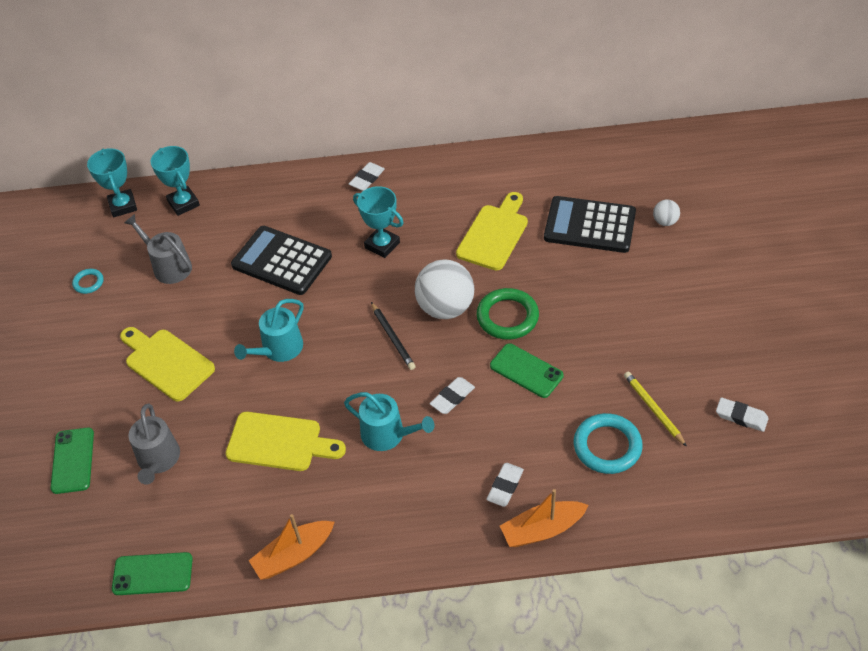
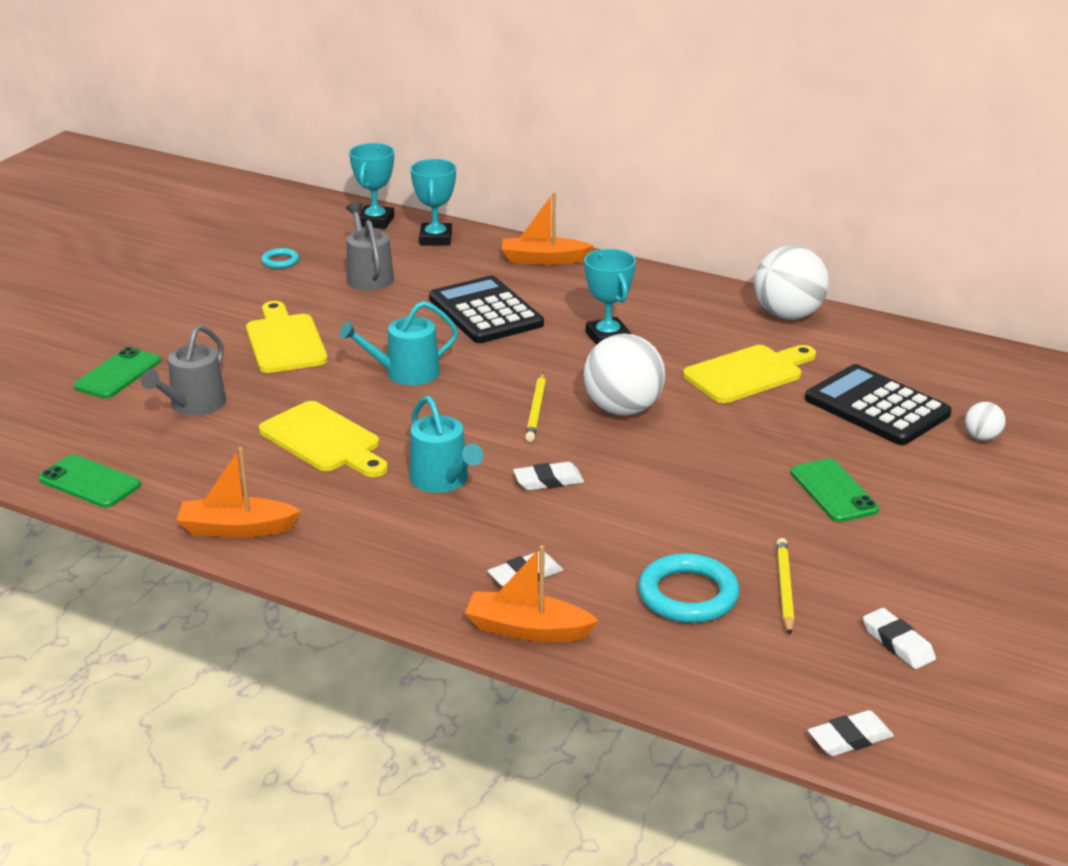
camera: 30 degrees right, 20 degrees down
(277, 189) = (543, 260): none -> orange boat
(367, 179) = (649, 283): white eraser -> white eraser (850, 738)
(393, 338) = (536, 410): black pencil -> yellow pencil
(477, 166) = (788, 315): none -> white ball
(507, 317) = (687, 443): green ring -> none
(526, 371) = (660, 493): green phone -> green phone (833, 491)

